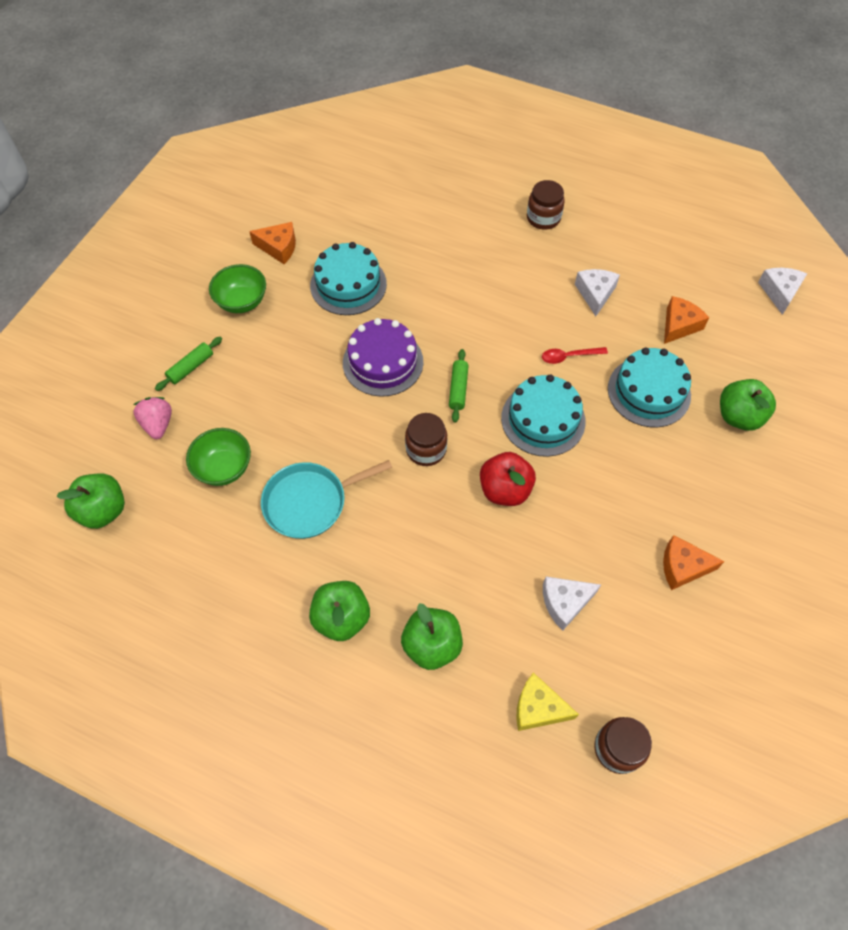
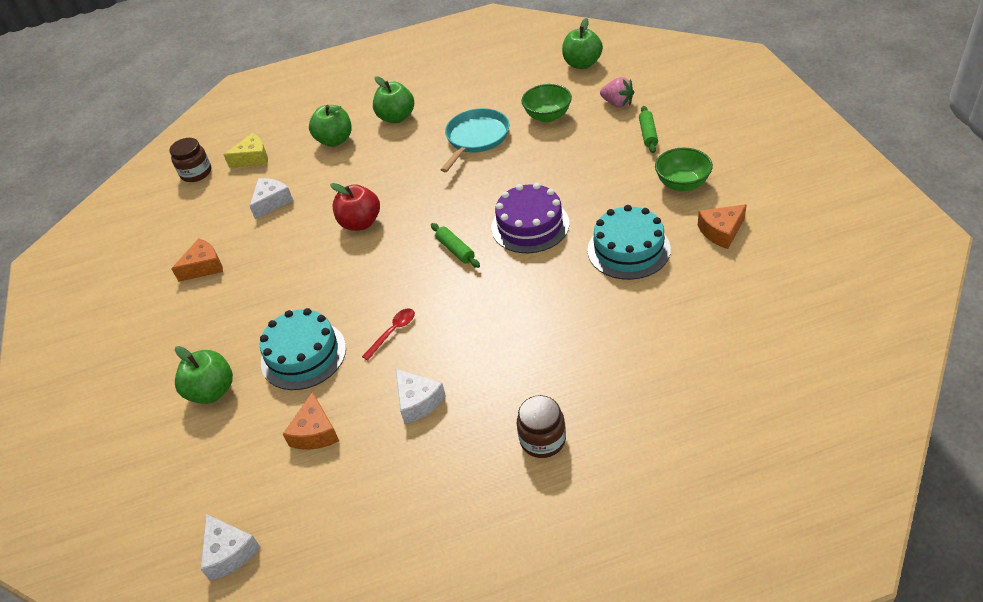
camera: 145 degrees right, 15 degrees down
(426, 449) = (437, 205): brown jar -> none
(543, 419) = (372, 277): turquoise cake -> none

